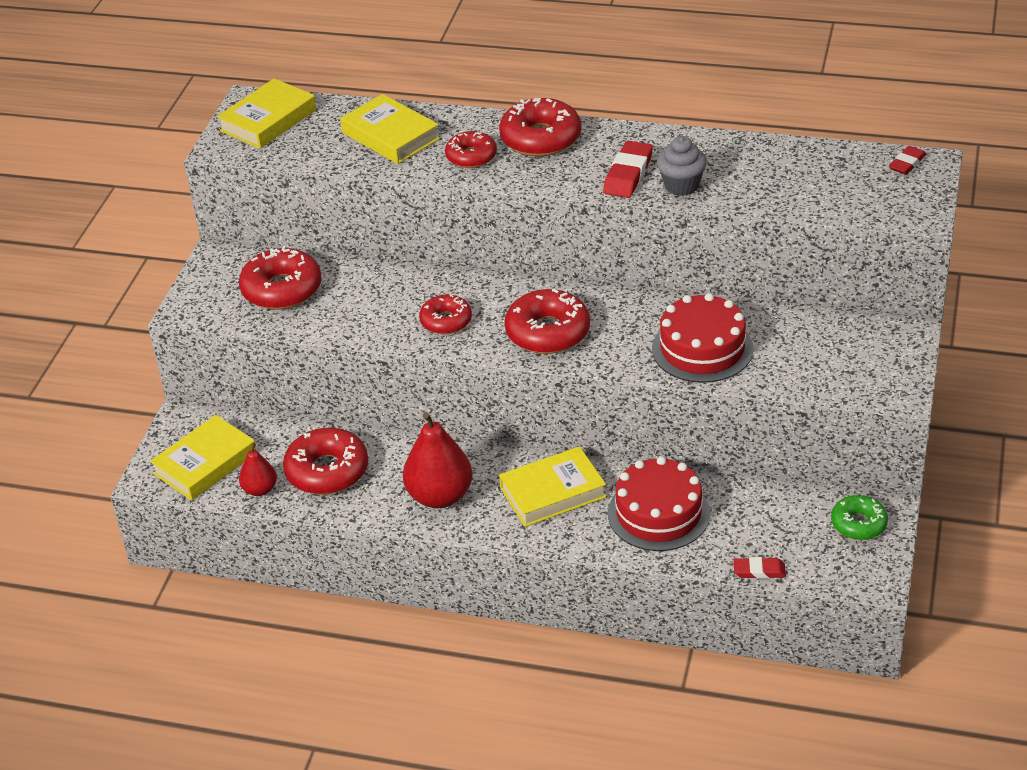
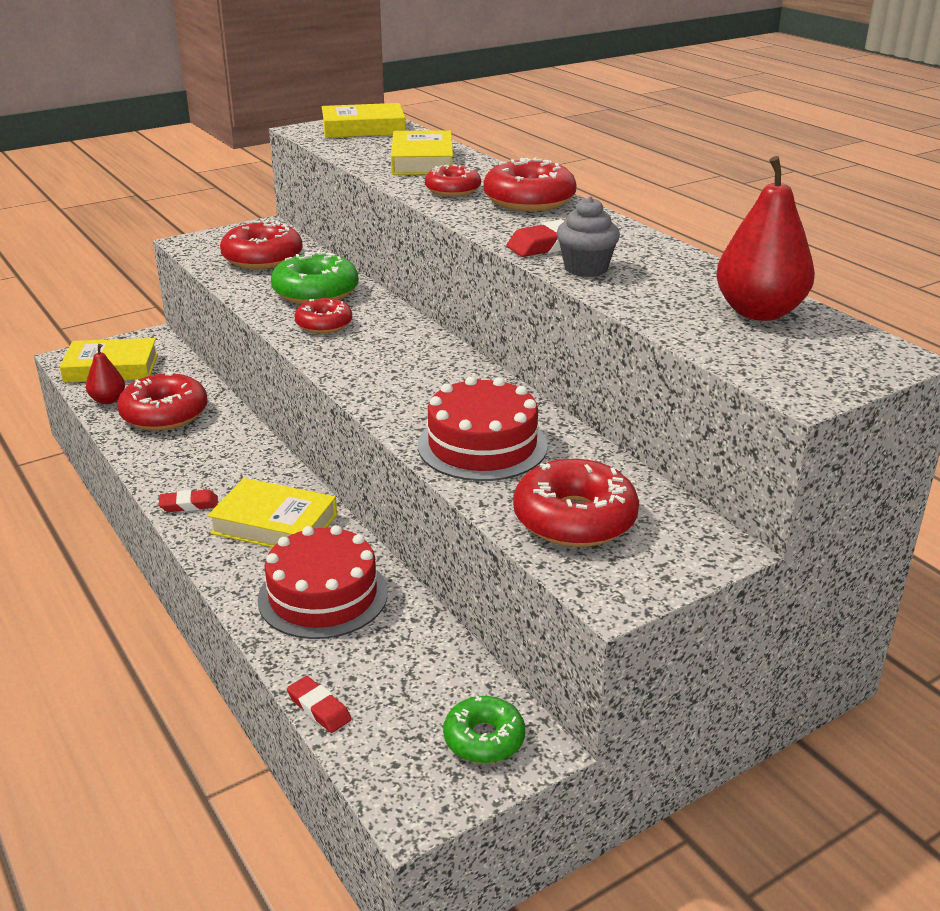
camera: 40 degrees right, 10 degrees down
(386, 297) = (316, 292): none -> green donut
(440, 496) = (197, 474): red pear -> red pear (759, 312)
(547, 332) = (380, 367): red donut -> red donut (574, 519)
(907, 163) = (865, 347): red eraser -> red eraser (189, 504)

